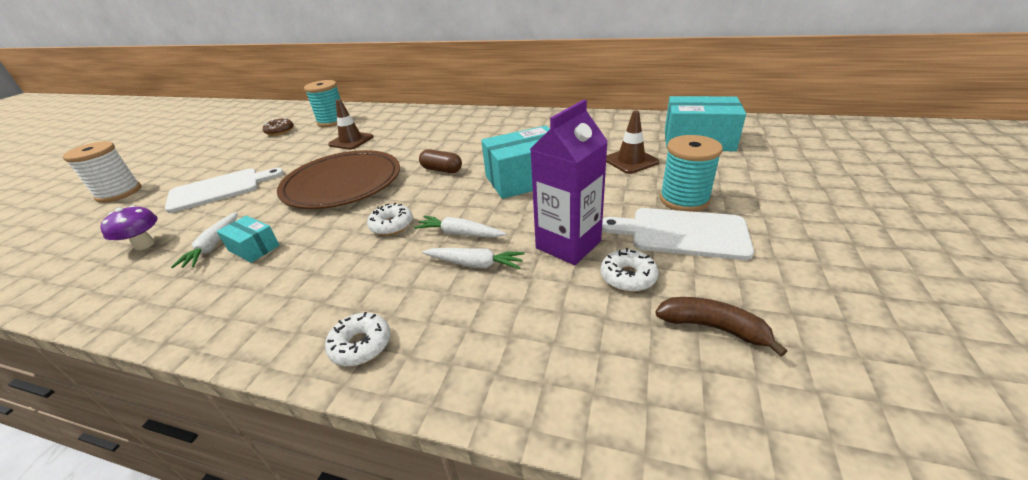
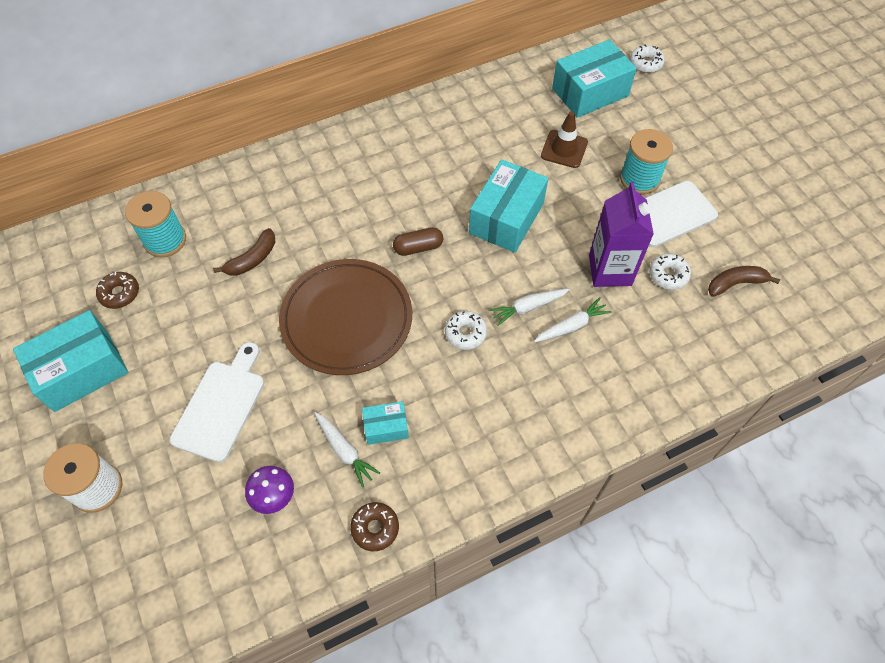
camera: 45 degrees left, 25 degrees up
(132, 303) = (375, 528): none -> brown donut
(212, 149) = (81, 371): none -> turquoise box
(351, 141) = (252, 259): brown traffic cone -> brown banana
(361, 345) = (580, 426): white donut -> white donut (645, 63)

